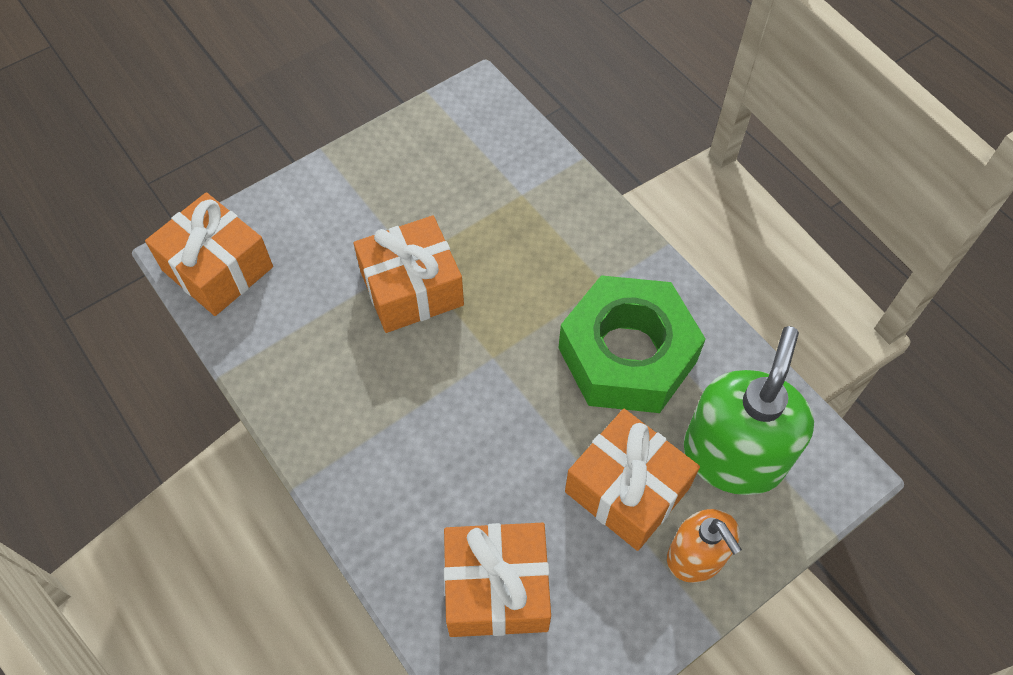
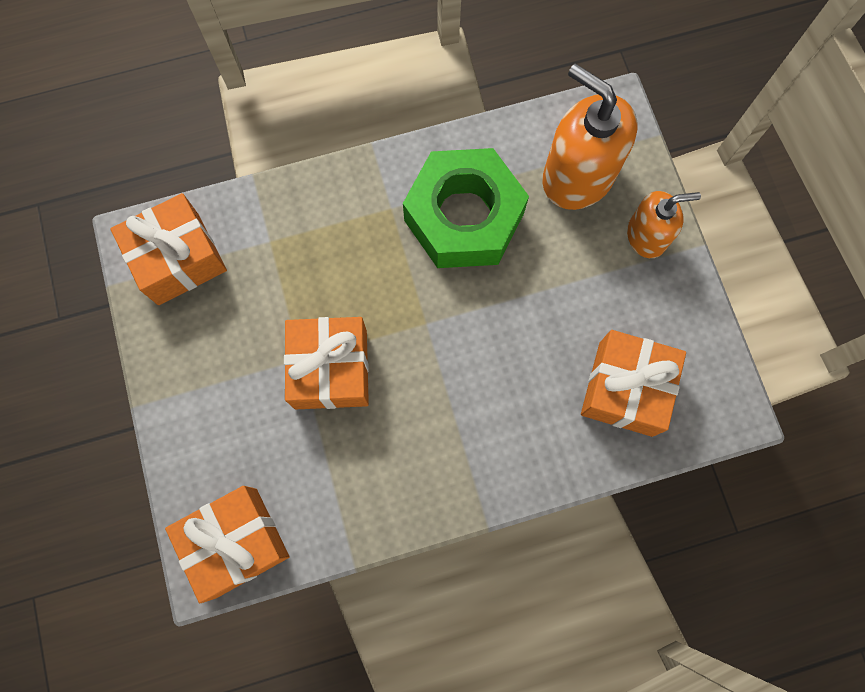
camera: 70 degrees left, 15 degrees up
(627, 489) = (578, 263): orange gift -> orange gift (178, 258)
(733, 456) = (577, 176): green soap dispenser -> orange soap dispenser

